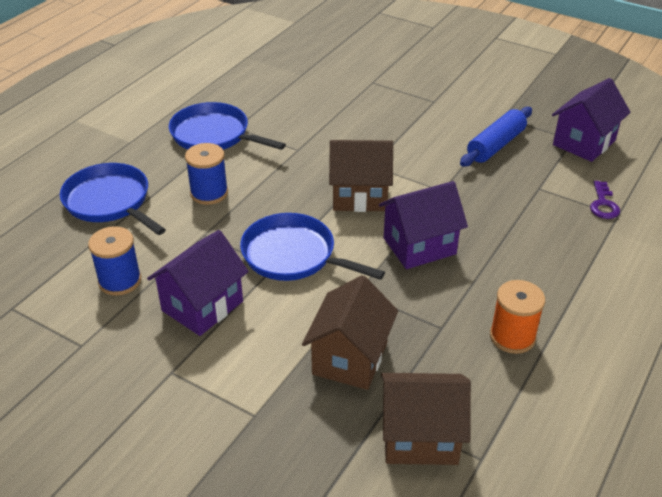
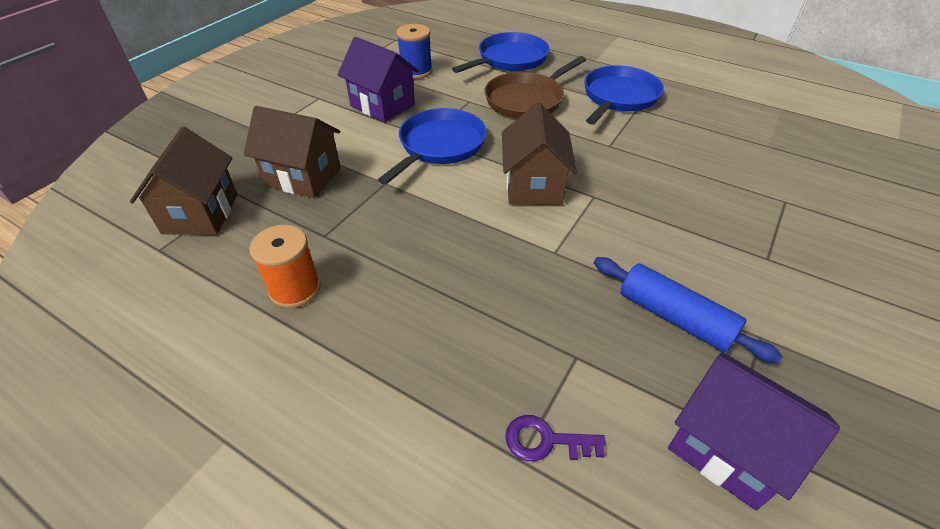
camera: 90 degrees right, 5 degrees up
(209, 193) = (527, 100): blue spool -> brown pan
(419, 246) = (449, 226): purple house -> none

